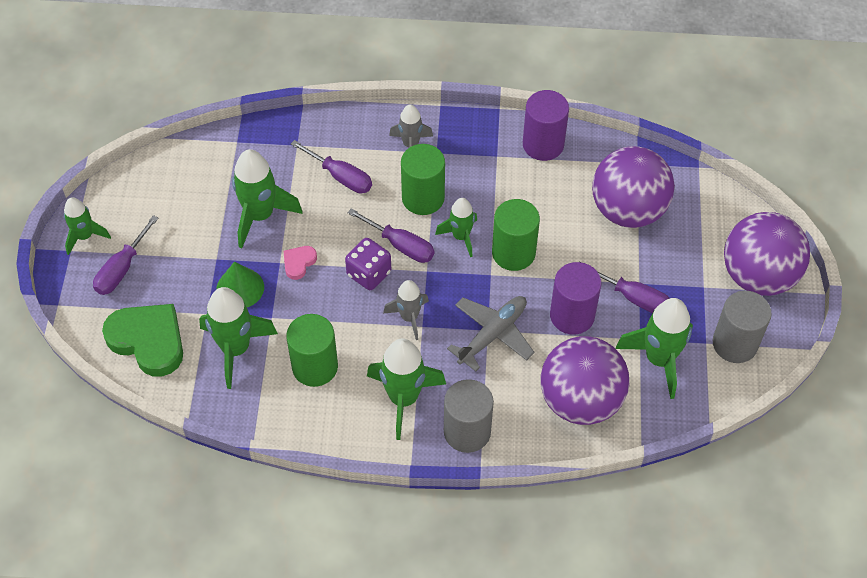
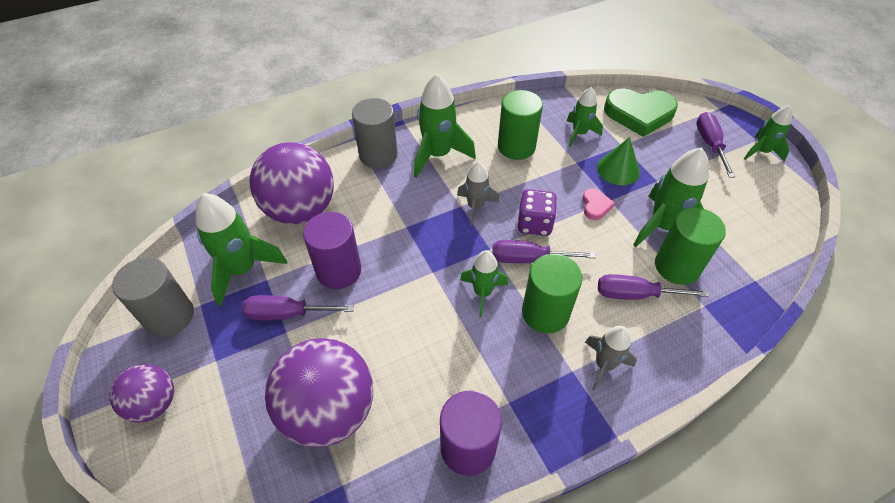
camera: 150 degrees right, 5 degrees down
(236, 349) = (579, 134): green rocket -> green rocket, size x0.61
(493, 334) = (399, 225): grey plane -> none
(513, 253) = (424, 301): green cylinder -> green cylinder (677, 266)
(758, 275) = (154, 403): purple ball -> purple ball, size x0.56

